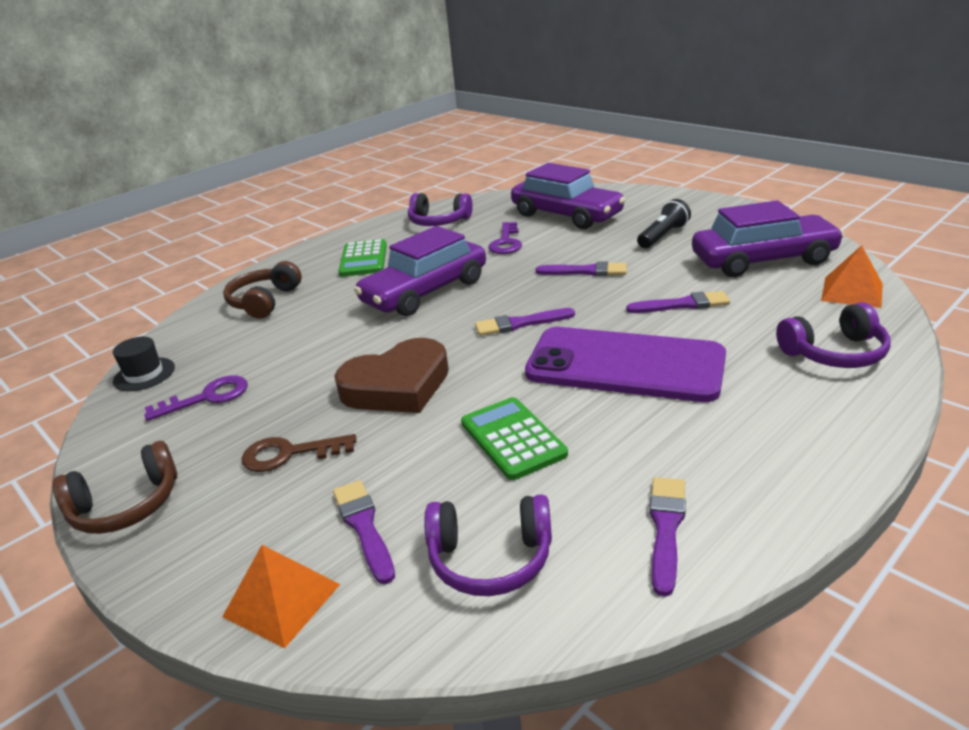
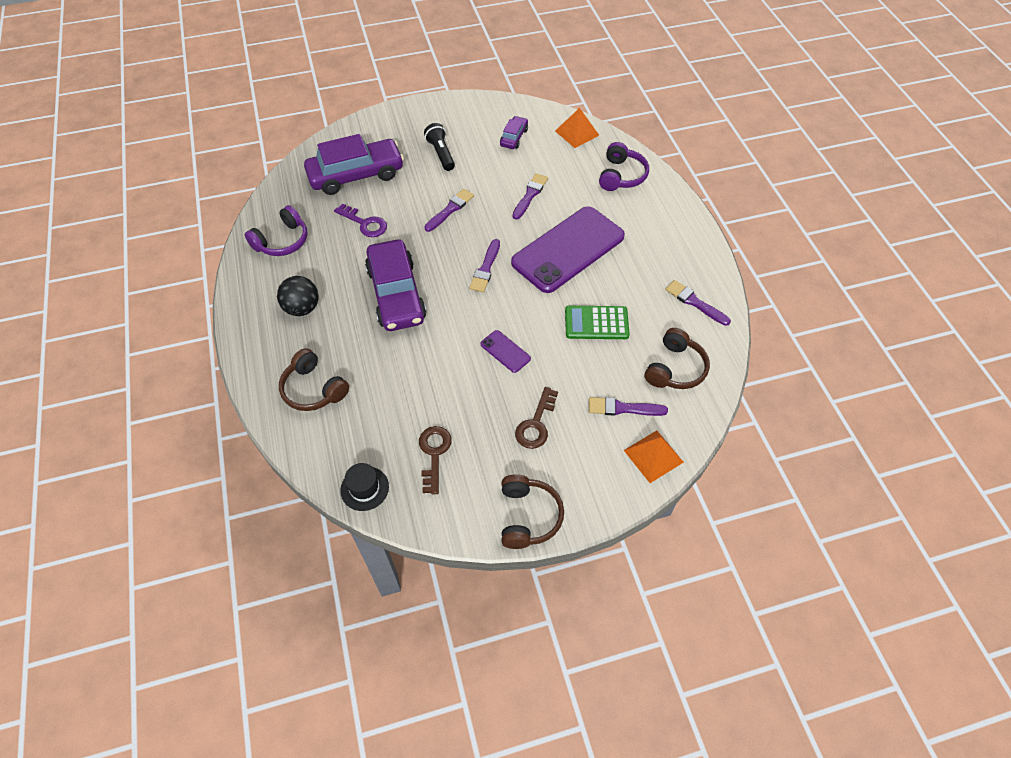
camera: 65 degrees left, 25 degrees up
(207, 397) = (434, 453): purple key -> brown key
(363, 259) = (302, 308): green calculator -> black ball
(397, 385) = (505, 351): brown heart -> purple phone
(490, 558) = (675, 368): purple headphones -> brown headphones
(763, 260) = (514, 137): purple car -> purple car, size x0.47

